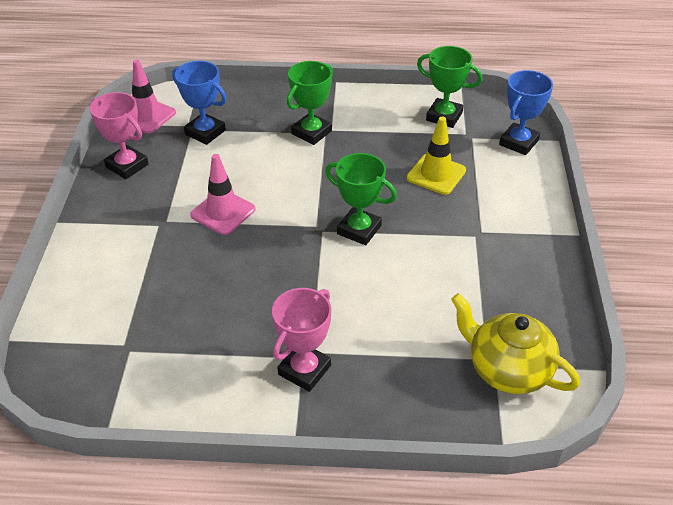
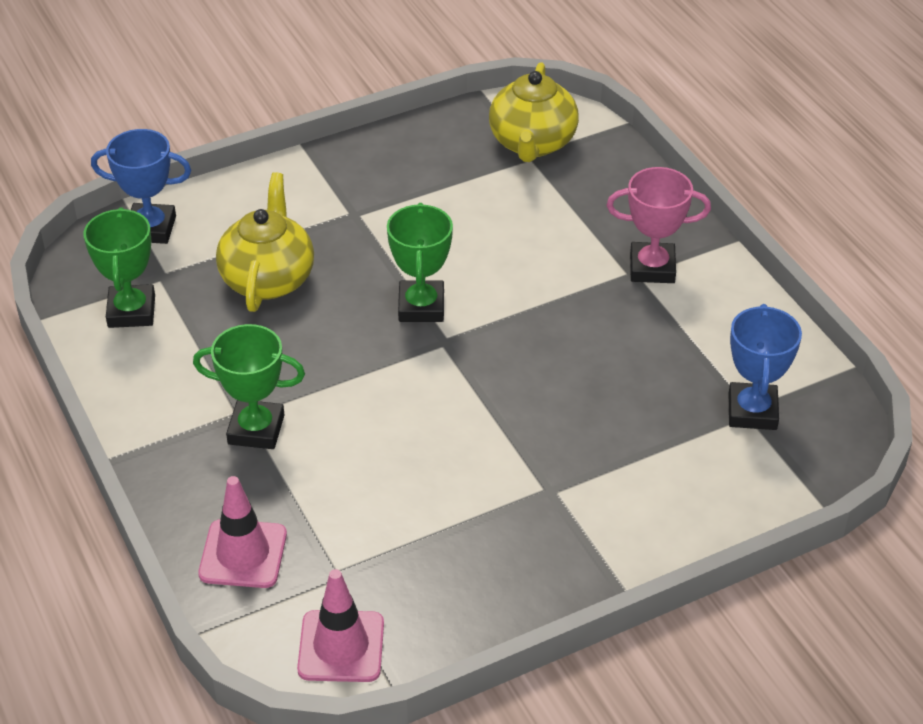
camera: 120 degrees left, 0 degrees up
(127, 166) = (472, 597): pink trophy -> none
(205, 132) = (334, 549): blue trophy -> blue trophy (752, 411)
(223, 212) = (485, 440): pink traffic cone -> pink traffic cone (243, 554)
(436, 174) = (268, 278): yellow traffic cone -> yellow teapot

